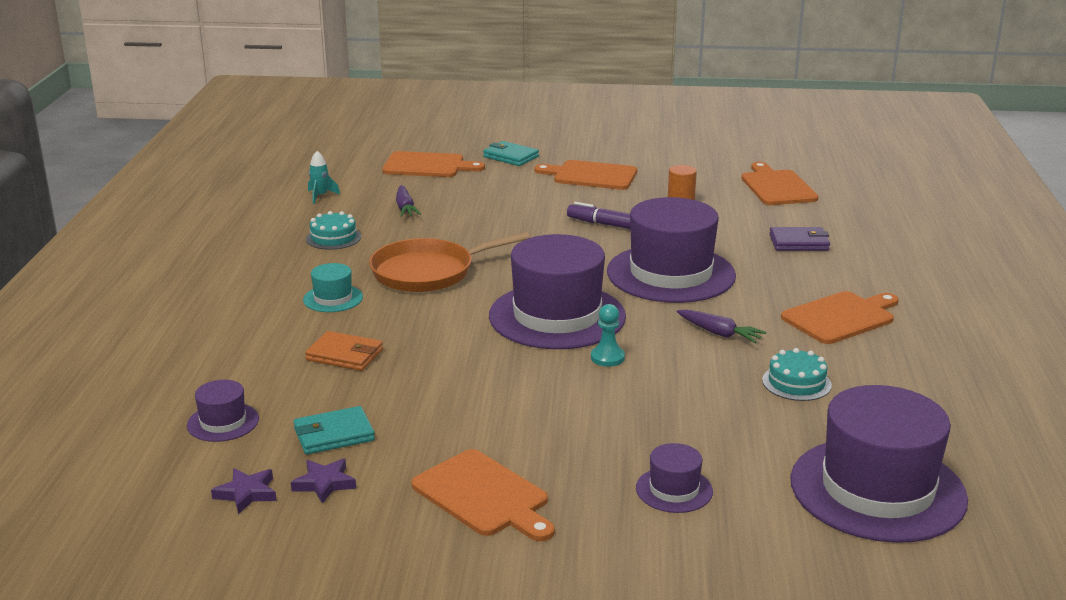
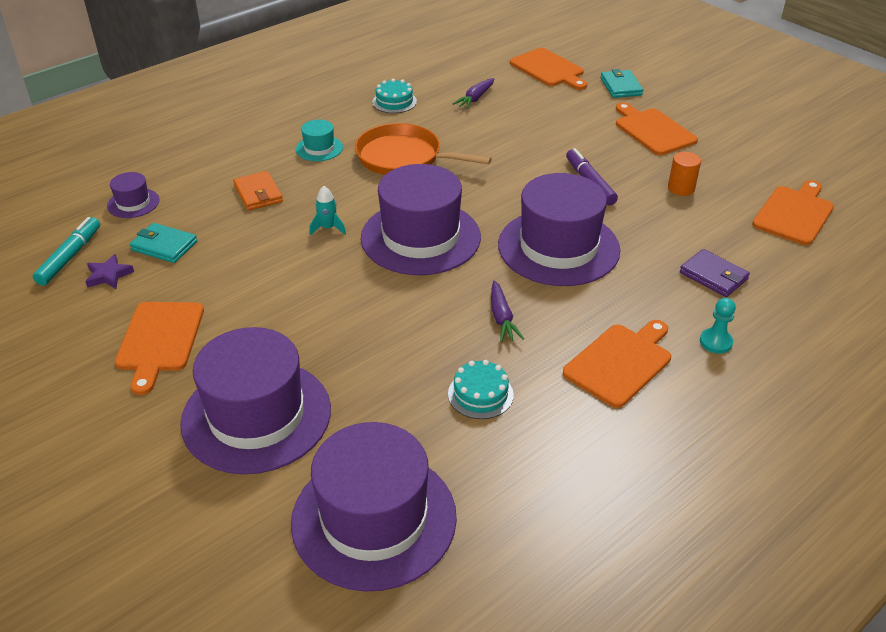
camera: 45 degrees right, 15 degrees up
(247, 493) = (70, 257): purple star -> turquoise marker
(320, 196) = (440, 64): turquoise rocket -> turquoise rocket (328, 228)
(607, 358) = (394, 289): turquoise pawn -> turquoise pawn (715, 342)
(674, 490) = (256, 415): purple hat -> purple hat, size x2.24
(841, 317) = (620, 362): orange cutting board -> orange cutting board turned 60 degrees counterclockwise

